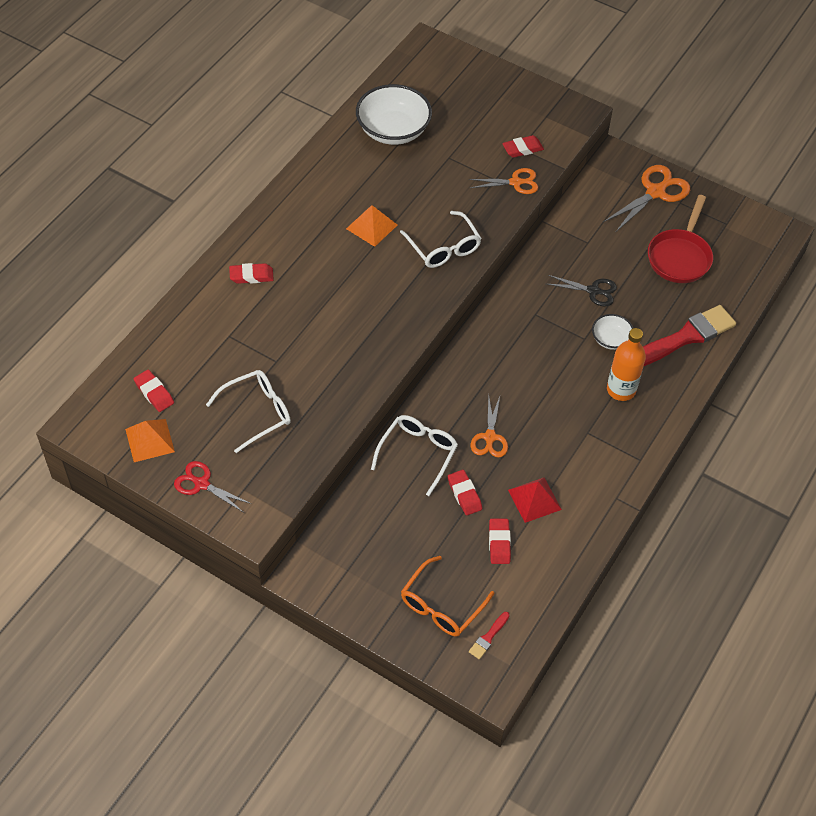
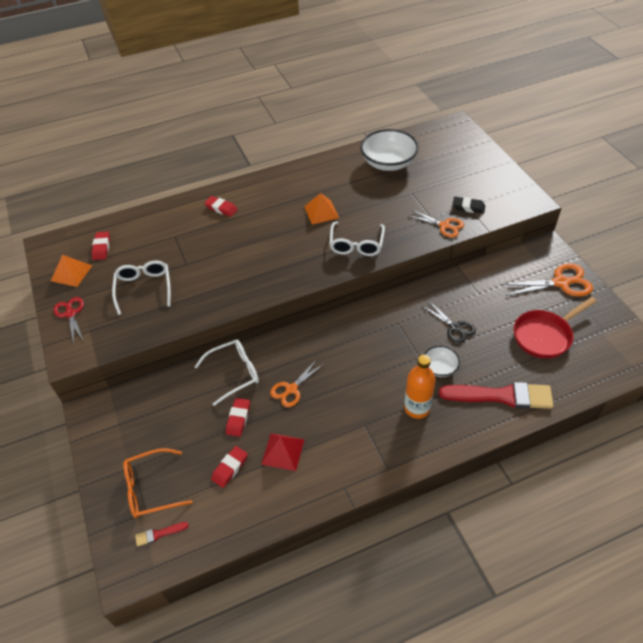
camera: 40 degrees right, 5 degrees down
(257, 412) = (144, 288): white glasses -> white glasses turned 105 degrees counterclockwise
(522, 149) = (468, 207): red eraser -> black eraser

